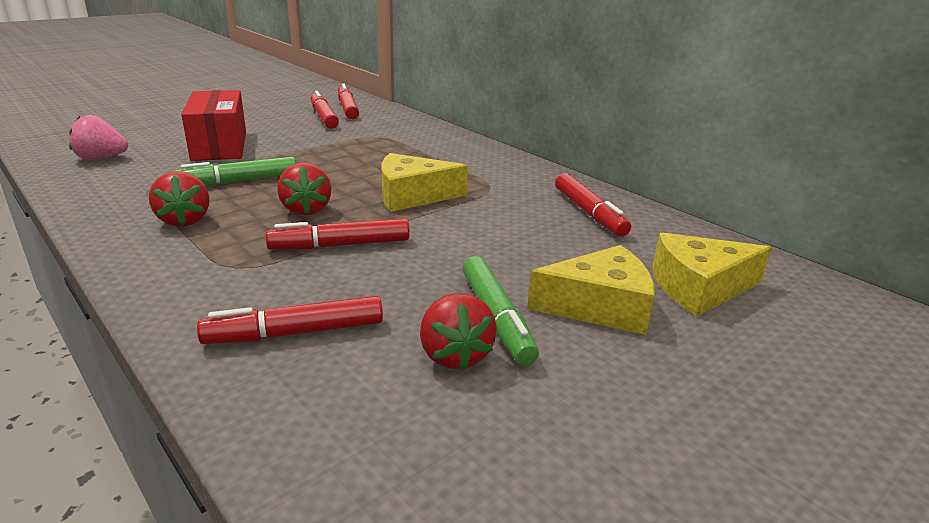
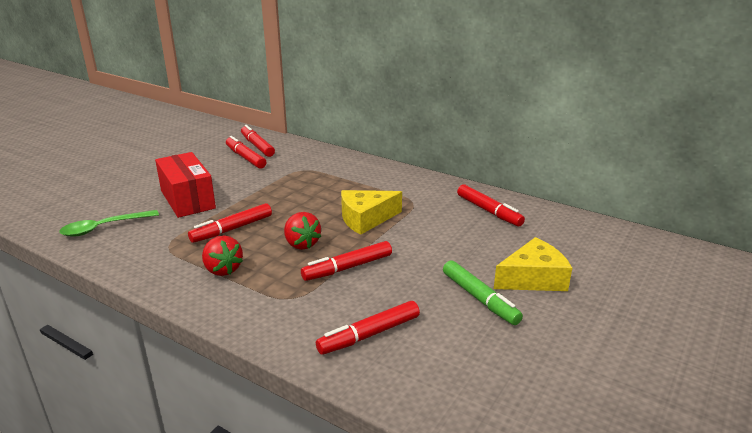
camera: 15 degrees left, 0 degrees up
(101, 158) = (103, 228): pink strawberry -> green spoon
(238, 181) = (232, 229): green marker -> red marker
(454, 355) = (472, 327): red strawberry -> none
(699, 288) = (581, 254): yellow cheese -> none

